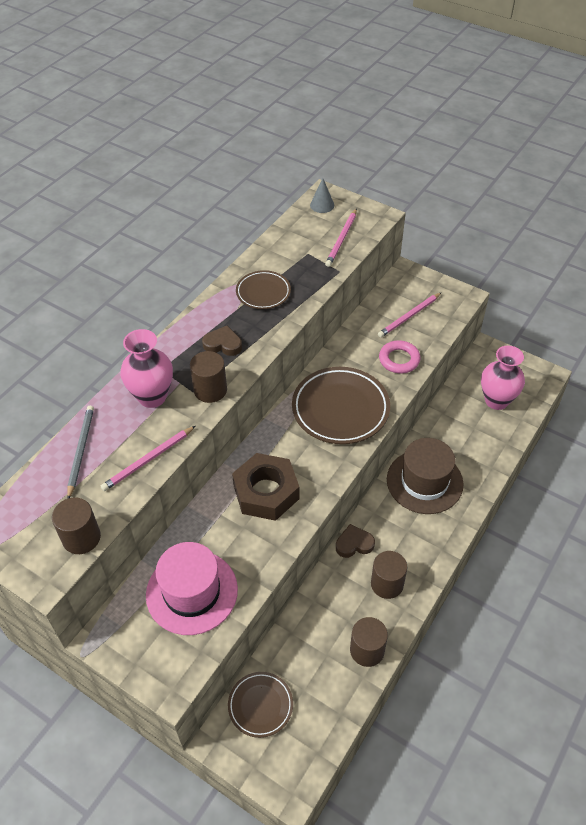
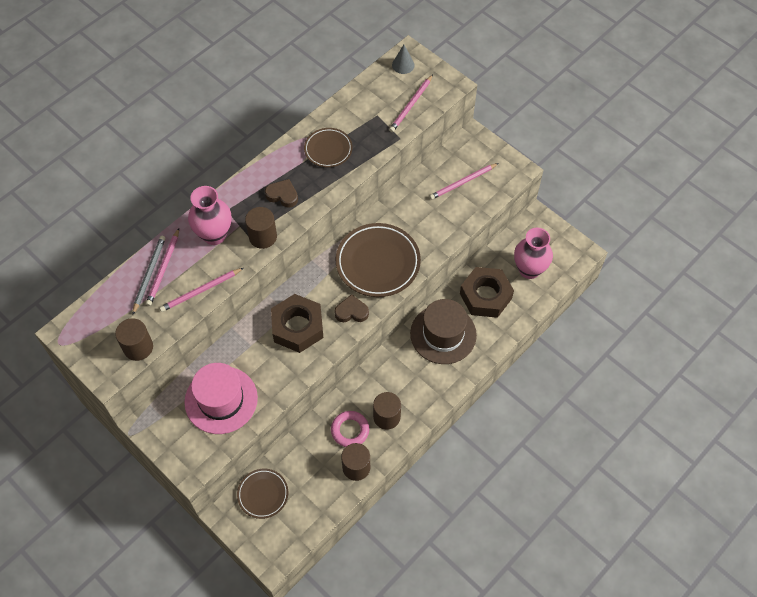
camera: 10 degrees right, 10 degrees up
(97, 442) = (163, 269): none -> pink pencil
(354, 544) = (369, 378): brown heart -> brown heart (351, 312)
(399, 360) = (441, 224): pink ring -> pink ring (350, 430)
(458, 434) = (485, 296): none -> brown nut

